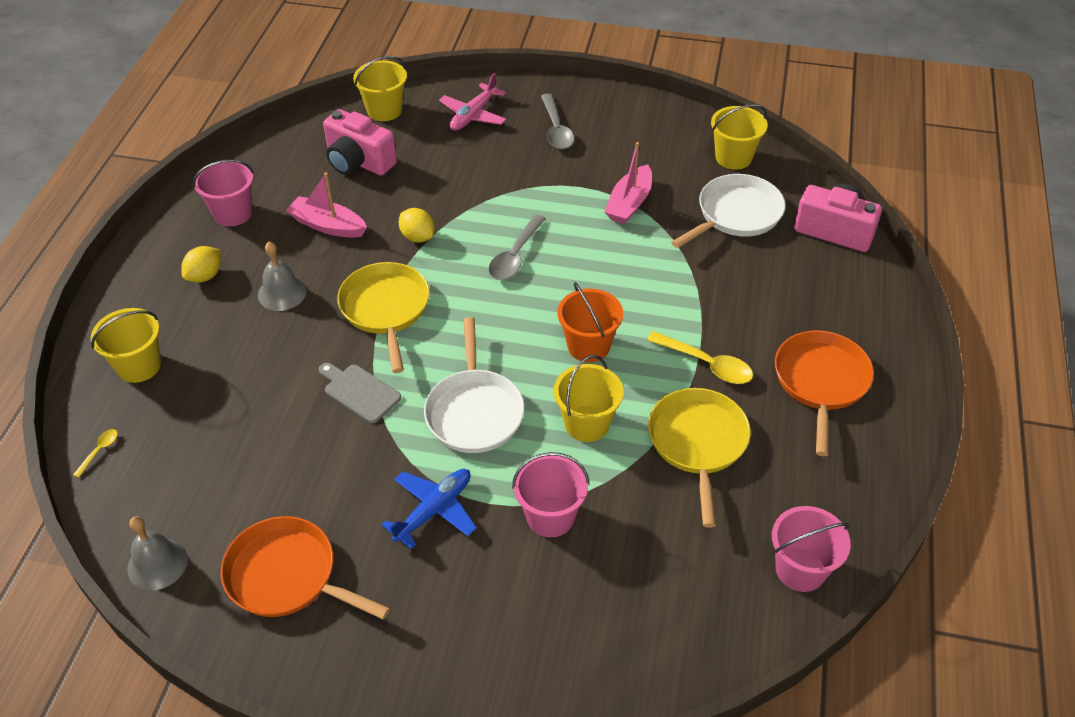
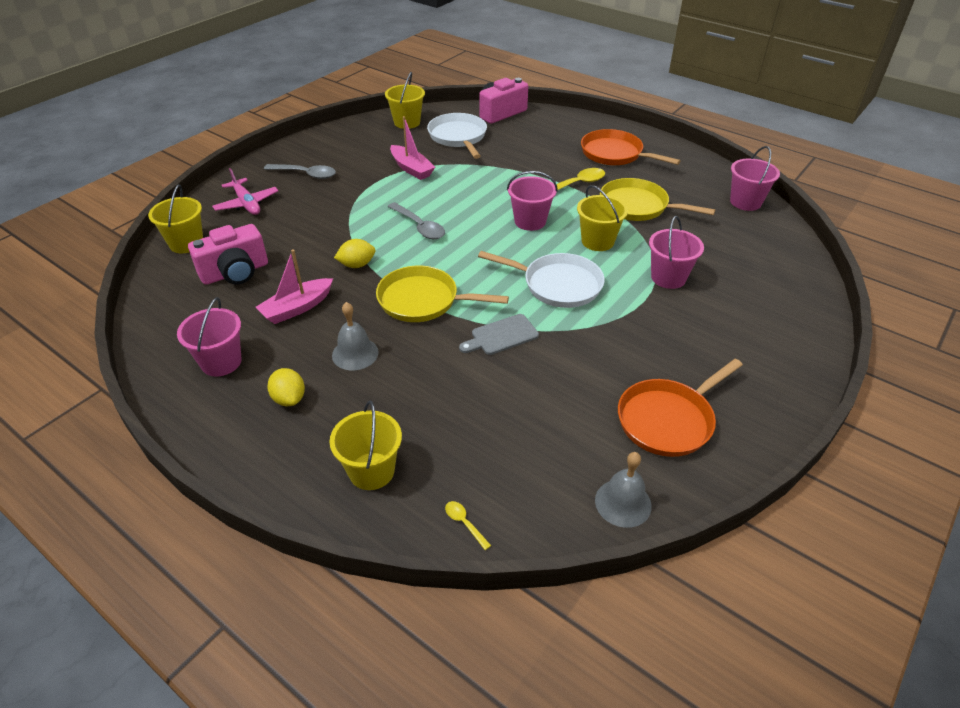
camera: 65 degrees left, 5 degrees down
(434, 510) = (639, 327): blue plane -> none
(588, 346) = (530, 221): orange bucket -> pink bucket

